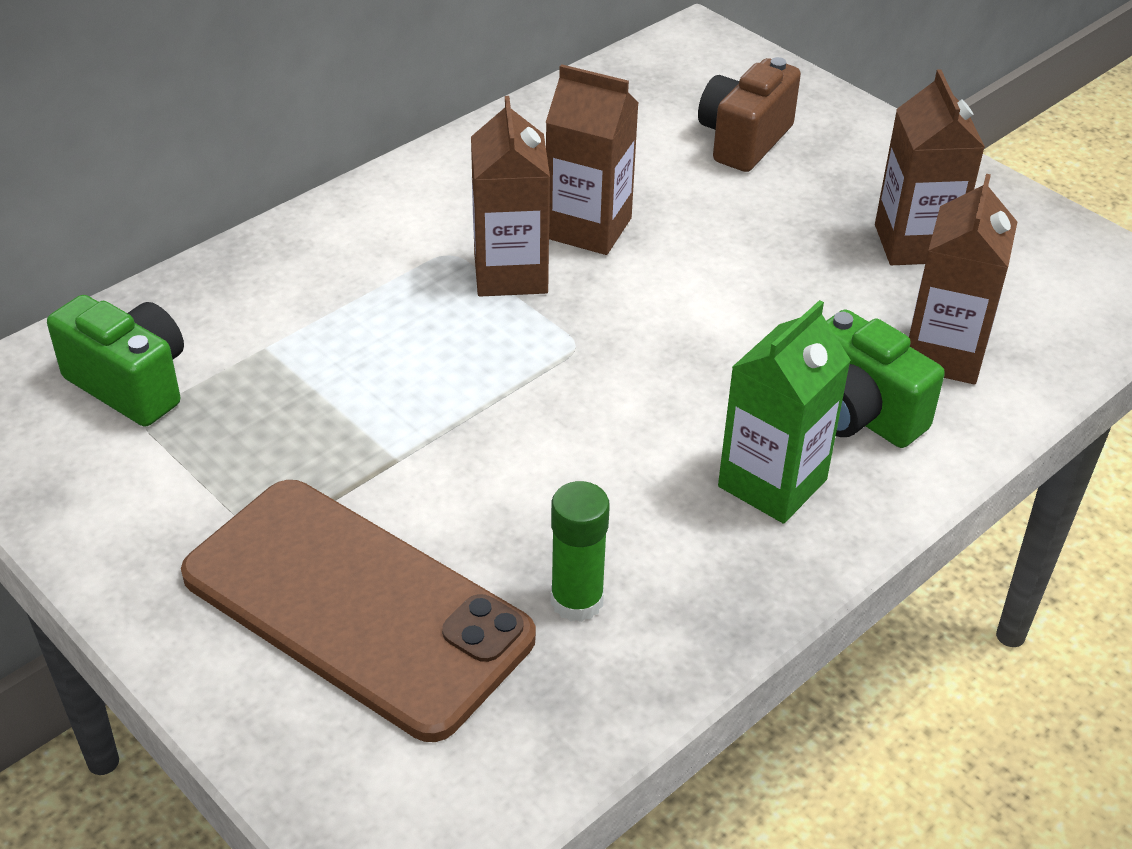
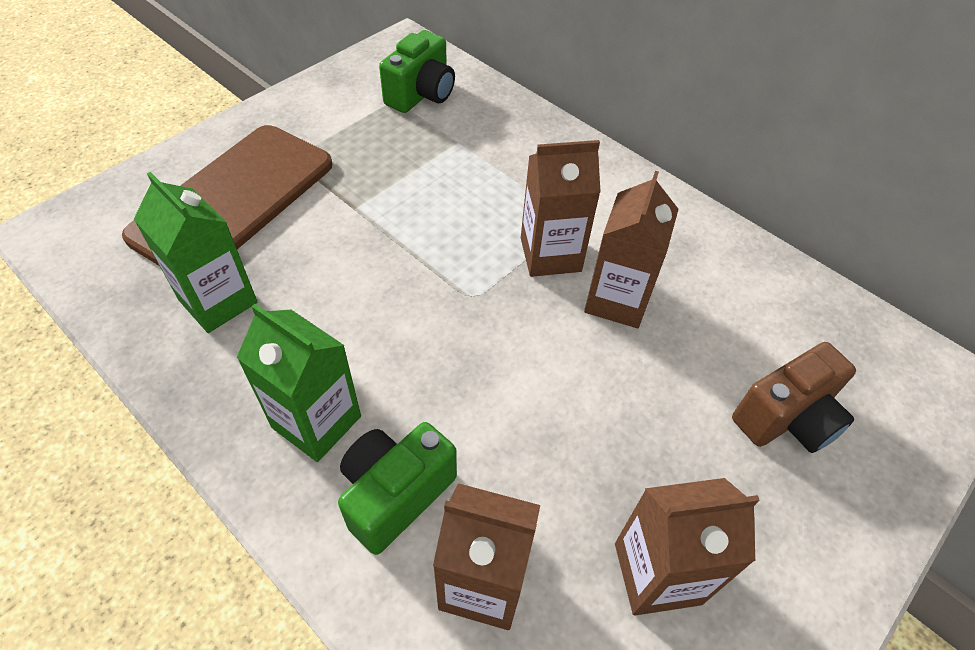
camera: 85 degrees right, 10 degrees up
(577, 601) = (218, 301): green glue stick -> green carton
(744, 140) = (786, 418): brown camera -> brown camera turned 120 degrees clockwise

